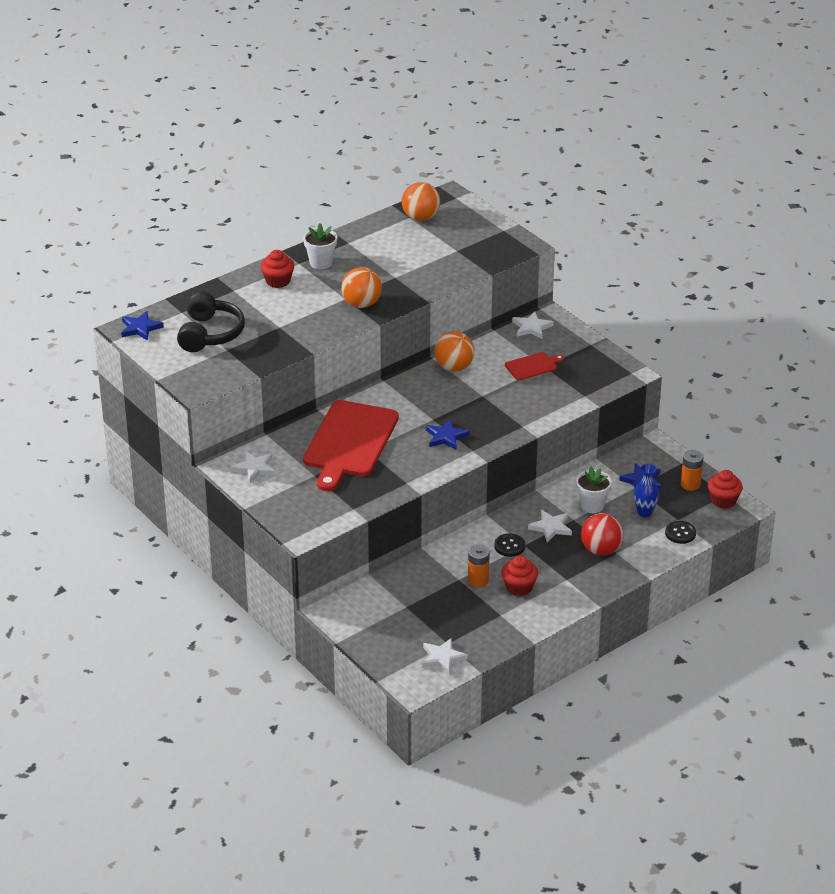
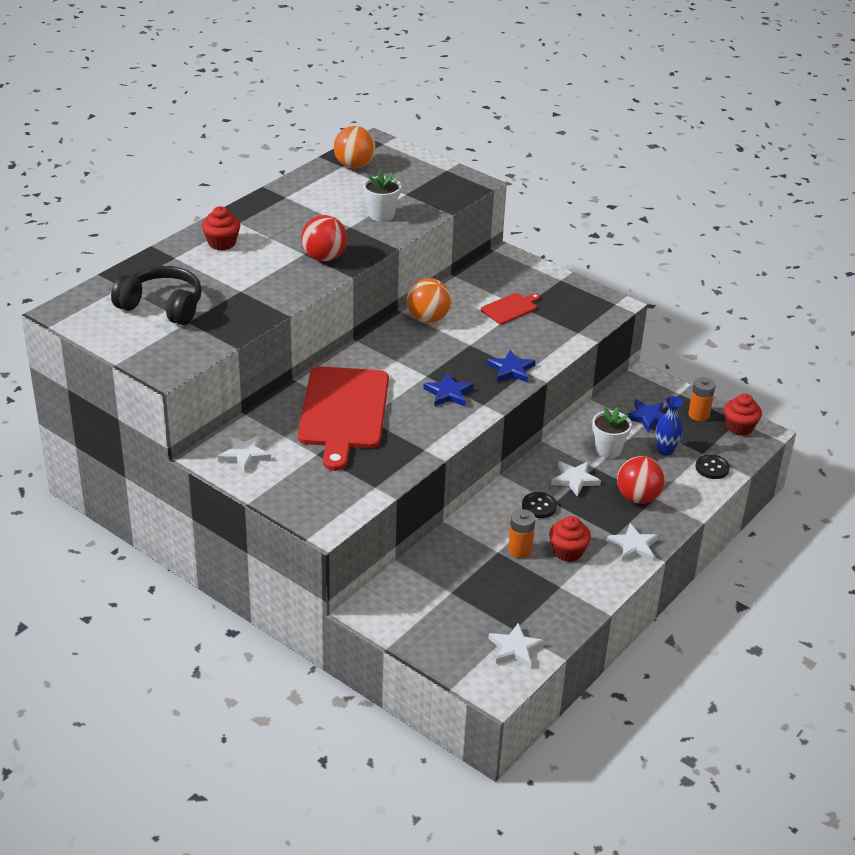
camera: 15 degrees left, 0 degrees up
(140, 328) = (78, 309): blue star -> blue star (511, 369)
(209, 334) = (162, 307): black headphones -> black headphones turned 60 degrees counterclockwise
(321, 263) = (263, 220): white flower pot -> white flower pot (381, 215)
(361, 304) = (324, 257): orange ball -> red ball
(531, 327) = (493, 269): white star -> white star (633, 546)

